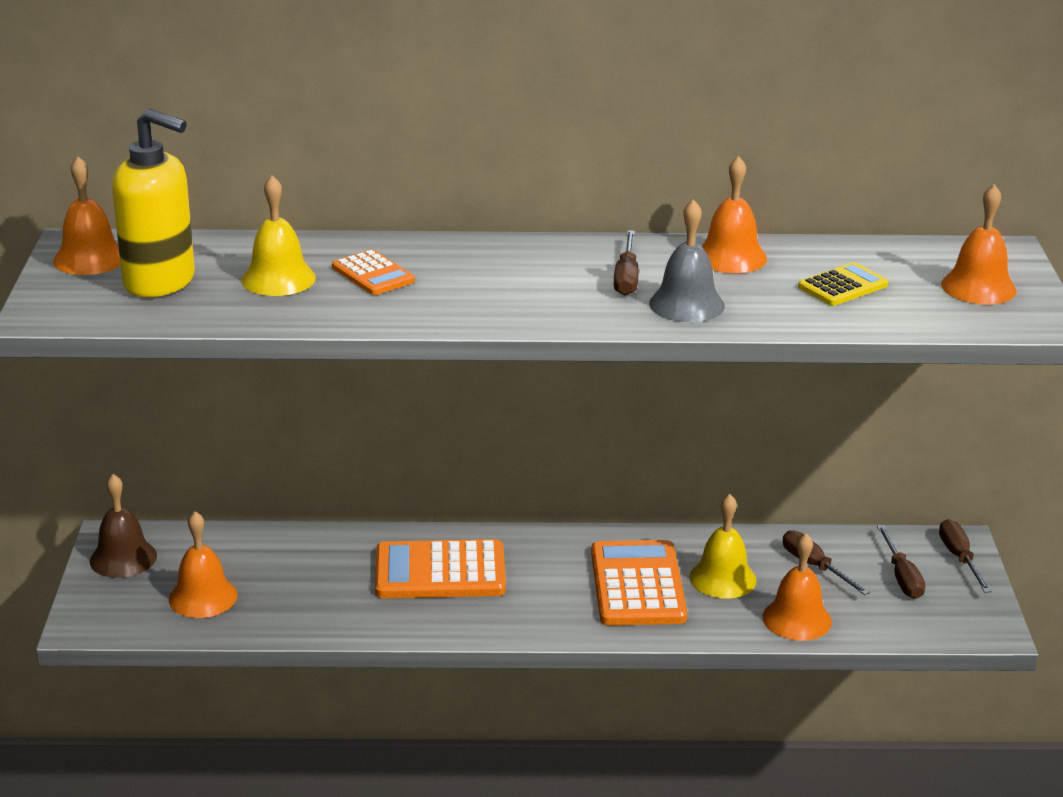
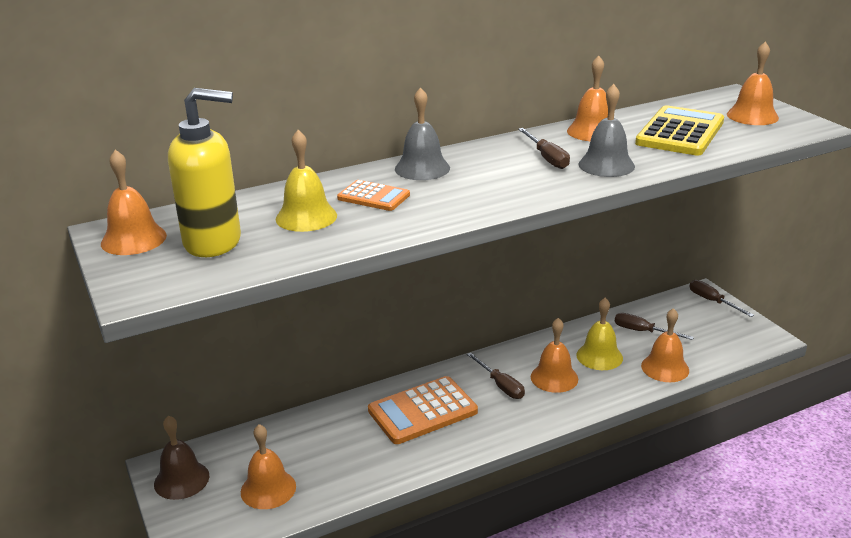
camera: 25 degrees left, 0 degrees up
(465, 254) = (422, 168): none -> grey bell
(637, 585) = (554, 377): orange calculator -> orange bell
(842, 286) = (680, 132): yellow calculator -> yellow calculator, size x1.80
(901, 576) = (694, 322): brown screwdriver -> brown screwdriver (500, 385)

